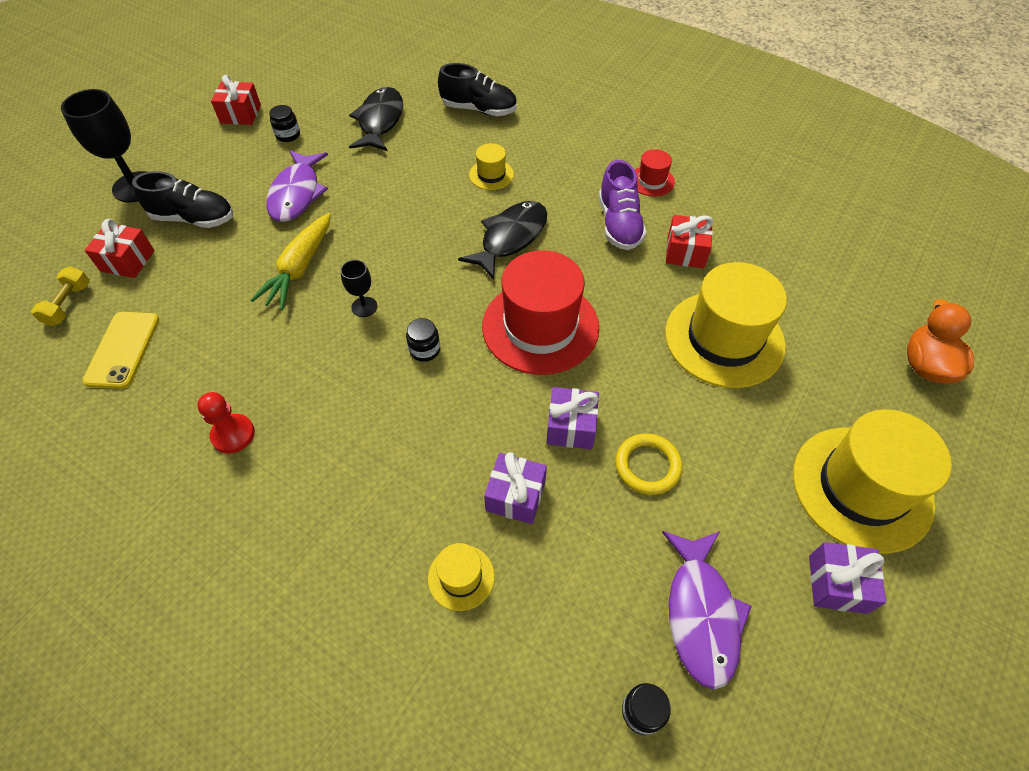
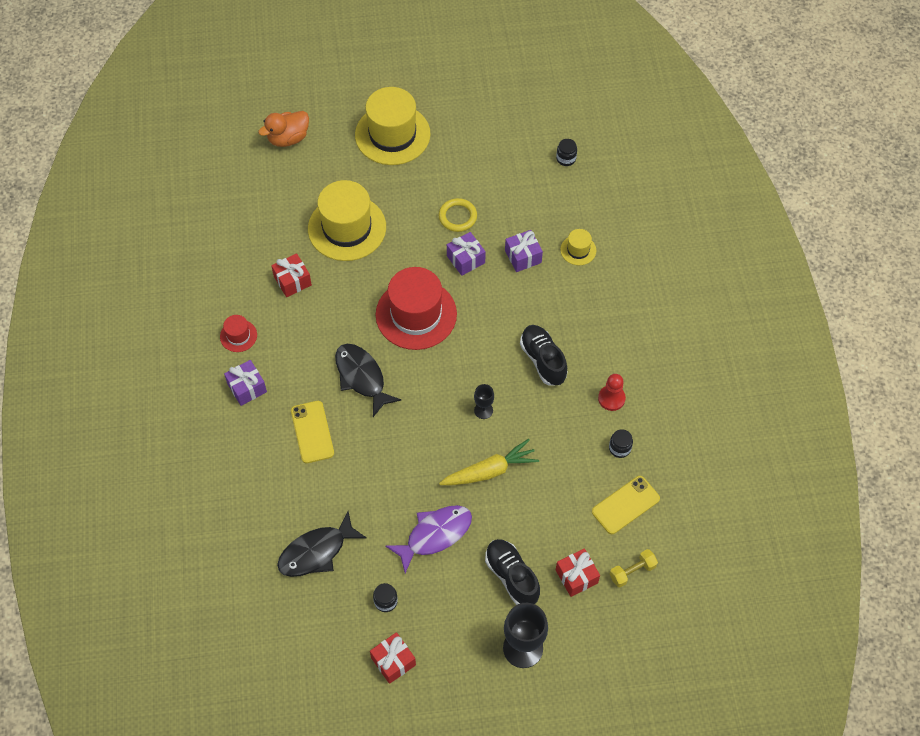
camera: 130 degrees left, 5 degrees up
(425, 350) = (482, 356): black jar -> black jar (619, 448)
(479, 109) = (246, 495): black shoe -> black shoe (543, 360)
(491, 175) = (312, 432): yellow hat -> yellow phone
(510, 238) = (362, 377): black fish -> black fish turned 60 degrees clockwise
(619, 224) = (297, 328): purple shoe -> none
(701, 614) = (509, 161): purple fish -> none
(837, 584) = (451, 124): purple gift -> purple gift (247, 388)

